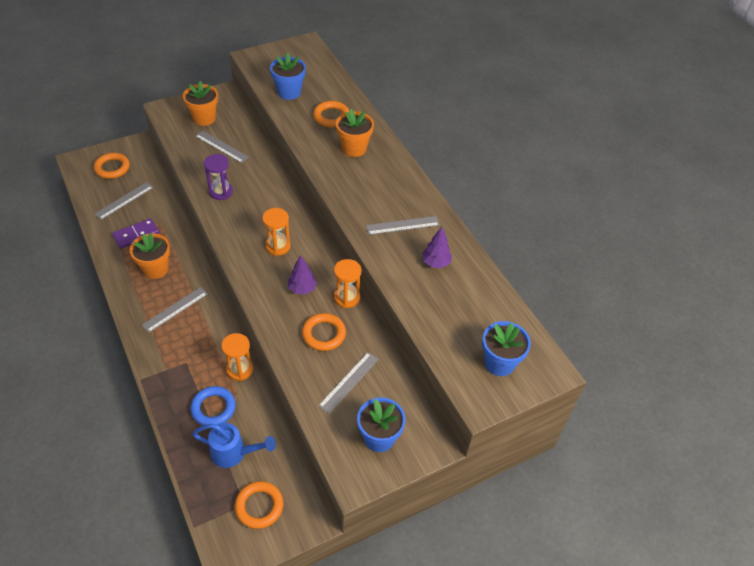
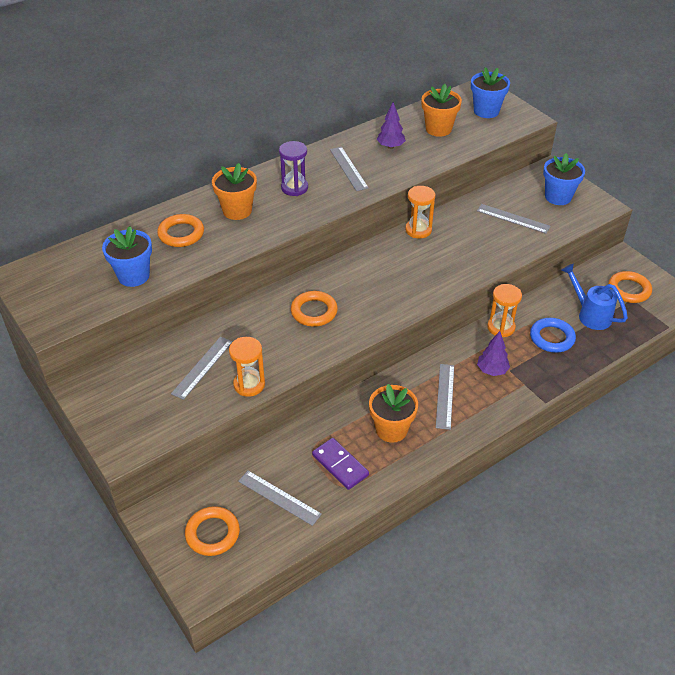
camera: 95 degrees left, 5 degrees down
(175, 309) = (445, 396): grey ruler -> grey ruler turned 60 degrees clockwise
(204, 118) = (142, 398): orange flower pot -> orange flower pot (438, 129)
(221, 192) = (289, 350): purple hourglass -> purple hourglass (294, 188)
(234, 453) = (590, 314): blue watering can -> blue watering can turned 45 degrees counterclockwise
(278, 246) = (365, 287): orange hourglass -> orange hourglass (249, 384)
(302, 288) = (418, 261): purple tree -> purple tree (492, 370)
(324, 334) = (468, 239): orange ring -> orange ring (314, 311)

